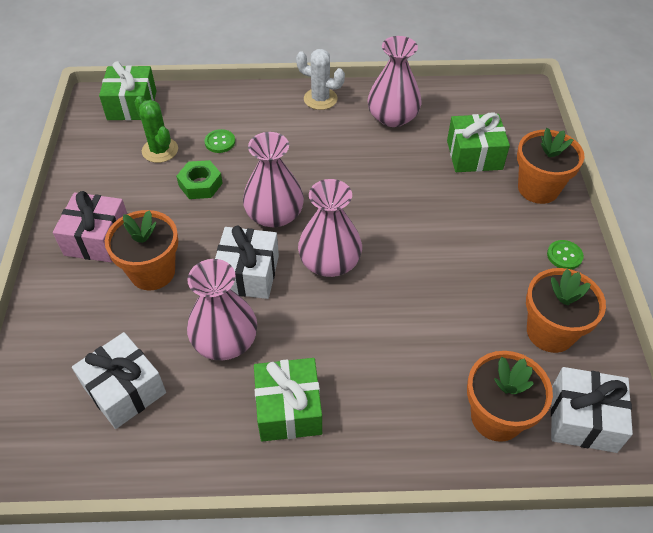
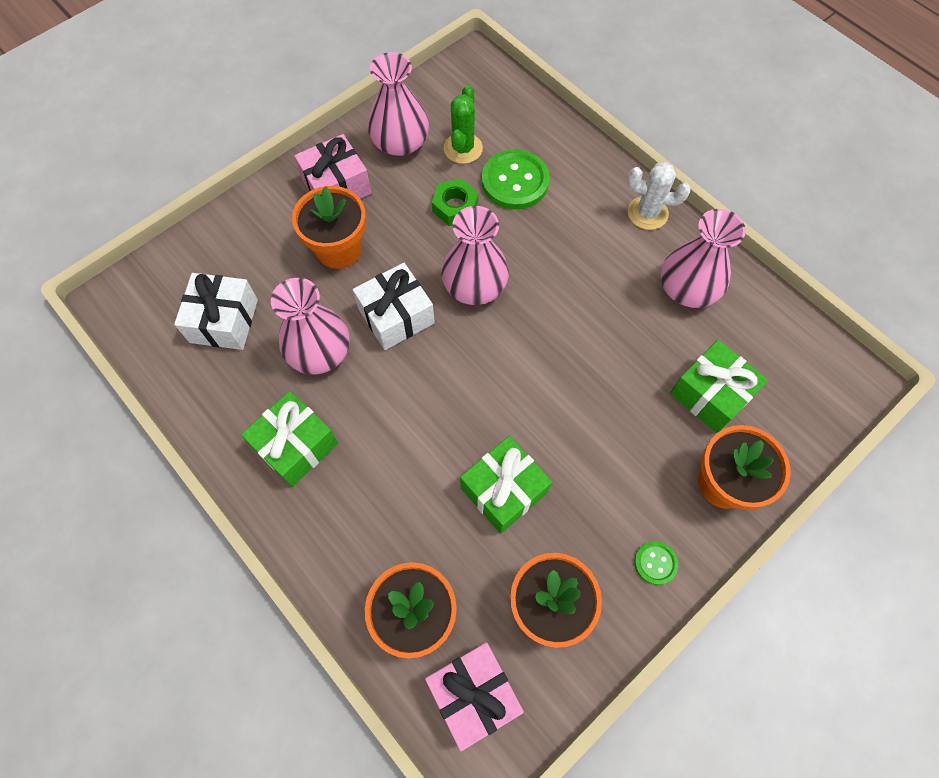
camera: 50 degrees right, 15 degrees up
(132, 105) = (491, 87): green gift -> green gift (504, 490)
(220, 142) = (515, 181): green button -> green button, size x1.98
(320, 99) = (647, 213): white cactus -> white cactus turned 60 degrees counterclockwise
(330, 262) = (463, 366): pink vase -> pink vase (400, 142)
(583, 419) = (473, 694): white gift -> pink gift

